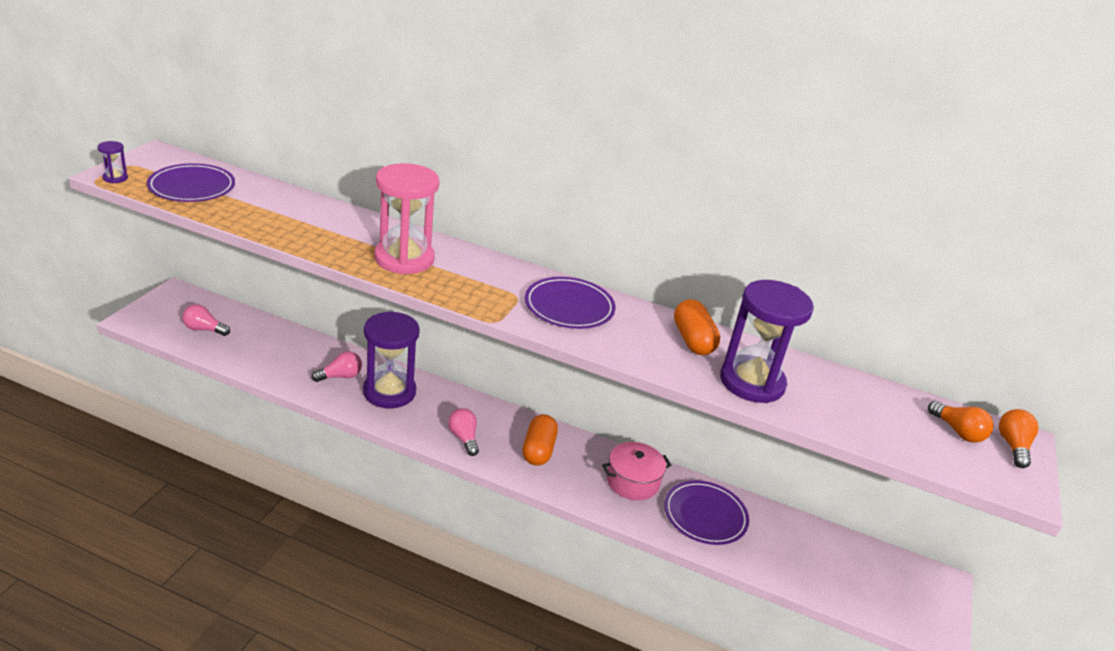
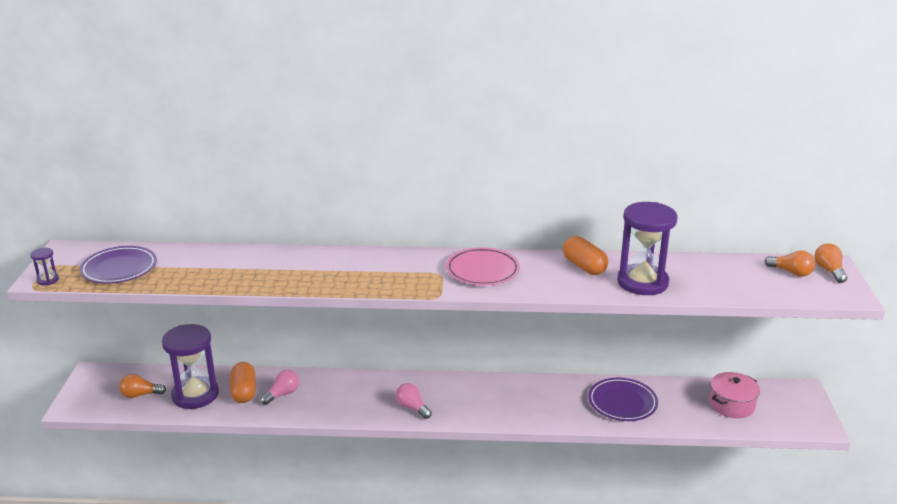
camera: 15 degrees left, 5 degrees down
(204, 329) = (140, 395): pink light bulb -> orange light bulb
(389, 392) = (330, 393): purple hourglass -> purple hourglass (195, 395)
(404, 259) = (335, 272): pink hourglass -> none
(538, 450) = (474, 397): orange capsule -> orange capsule (244, 392)
(569, 307) = (482, 270): purple plate -> pink plate
(632, 481) = (557, 396): pink pot -> pink pot (731, 404)

